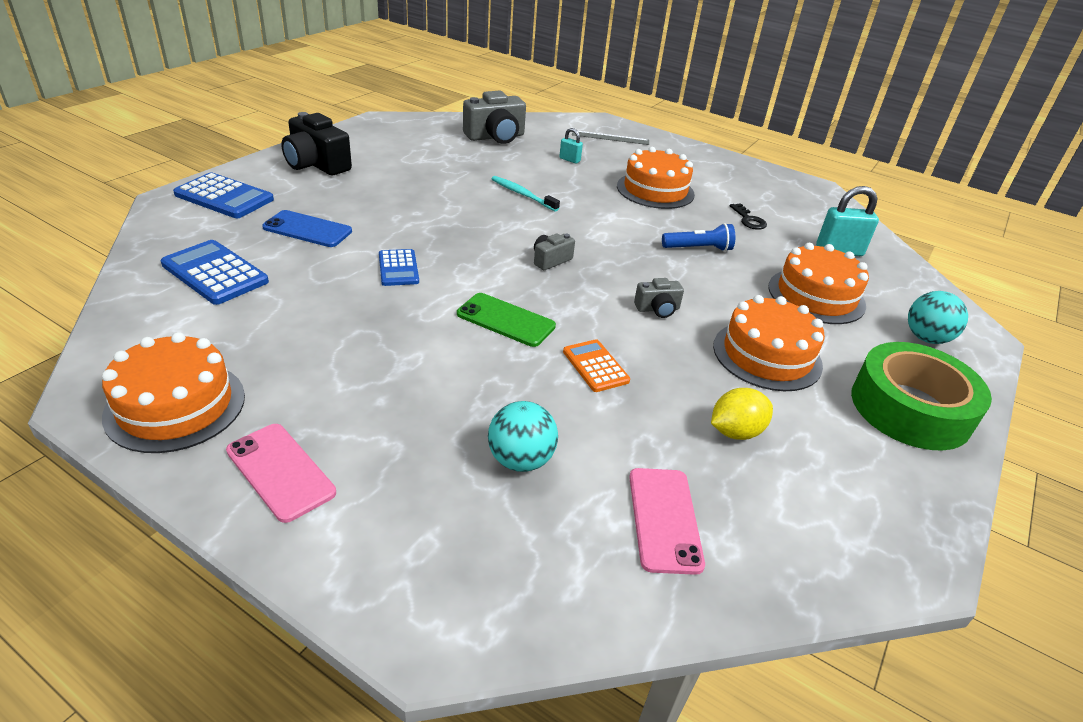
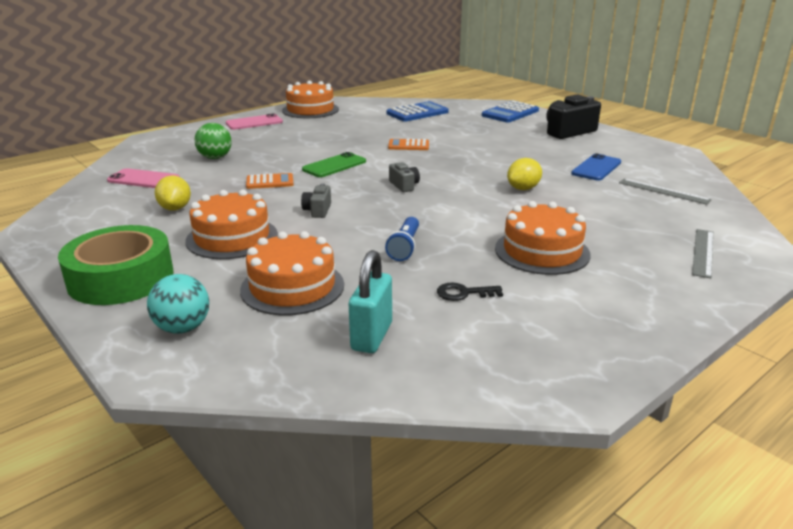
camera: 110 degrees right, 10 degrees down
(307, 229) = (464, 128): blue phone -> blue phone (596, 168)
(398, 268) = (408, 145): blue calculator -> orange calculator
(495, 137) = (663, 191): grey camera -> grey ruler
(520, 460) = (215, 158): turquoise ball -> green ball
(522, 194) = (523, 188): turquoise toothbrush -> yellow lemon
(569, 160) = (615, 218): turquoise padlock -> none

